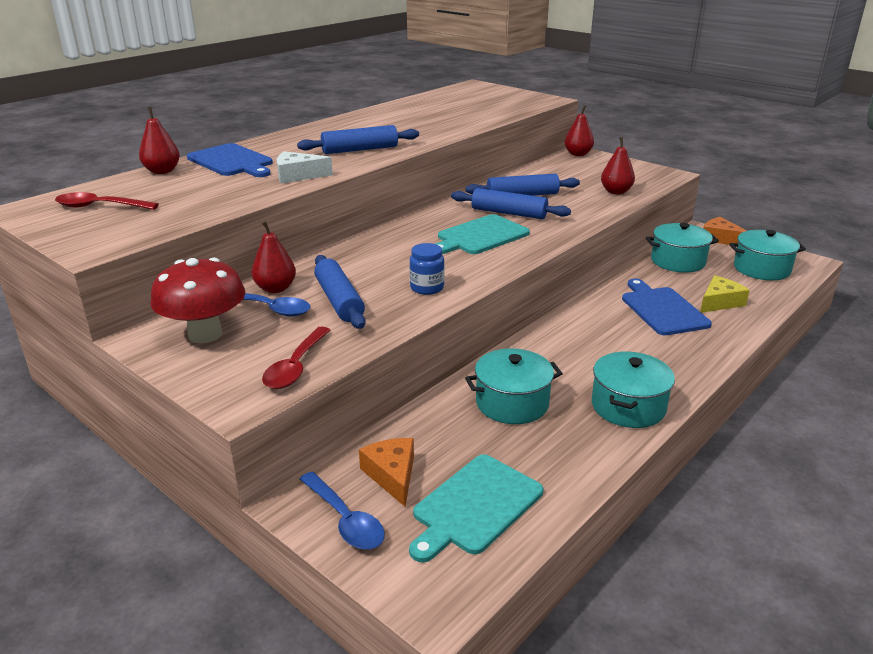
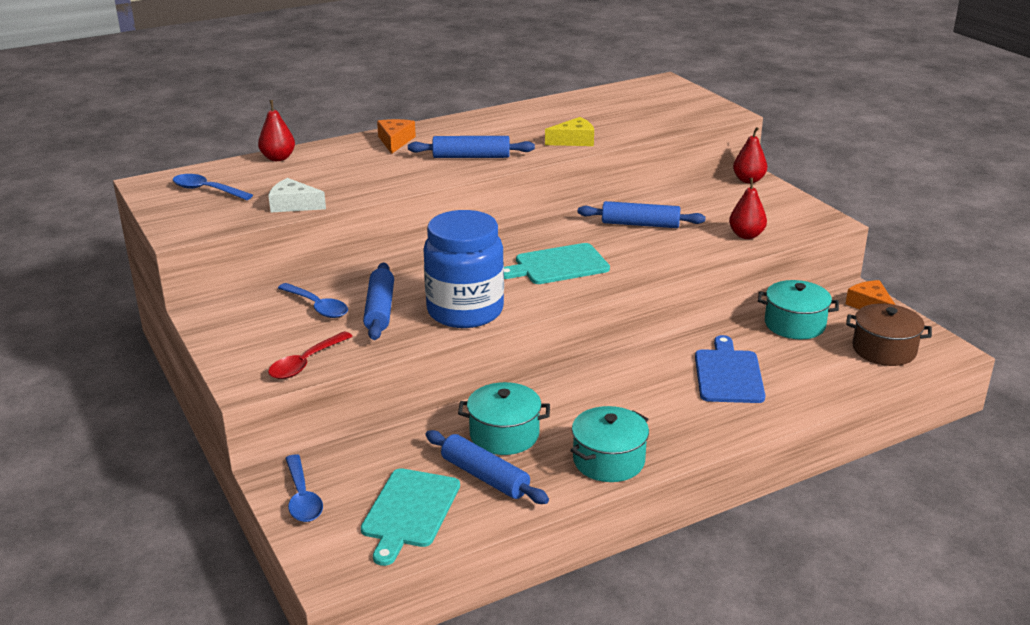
camera: 20 degrees right, 0 degrees up
(99, 207) = (206, 190): red spoon -> blue spoon
(205, 334) = (253, 321): red mushroom -> none
(232, 161) = (344, 155): blue cutting board -> none
(275, 288) = (334, 288): red pear -> none
(297, 176) = (391, 180): white cheese -> white cheese (293, 205)
(392, 475) = (360, 472): orange cheese -> orange cheese (395, 141)
(427, 288) = (465, 311): blue jar -> blue jar, size x2.35
(475, 506) = (409, 511): turquoise cutting board -> turquoise cutting board turned 45 degrees counterclockwise
(509, 213) = (608, 243): blue rolling pin -> blue rolling pin (485, 476)
(719, 302) = (798, 378): yellow cheese -> yellow cheese (574, 141)
(761, 269) = (884, 350): turquoise pot -> brown pot

